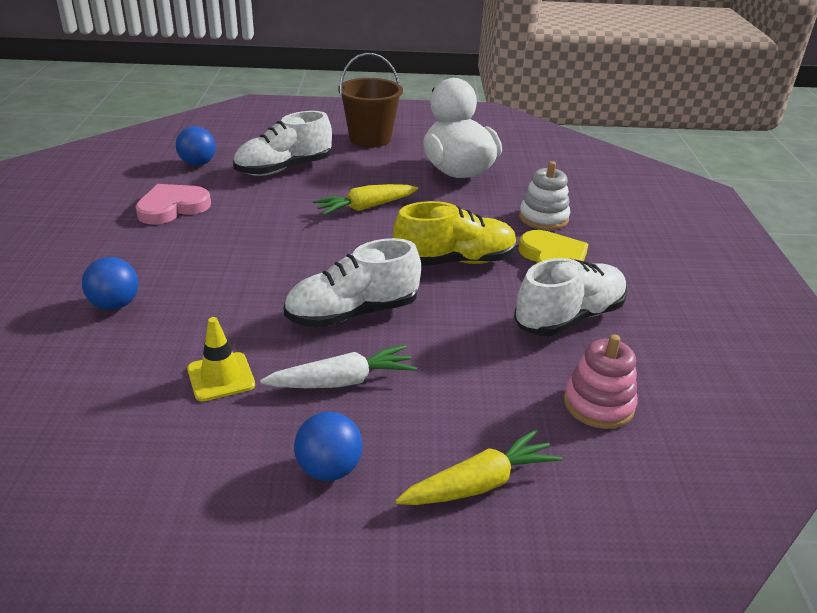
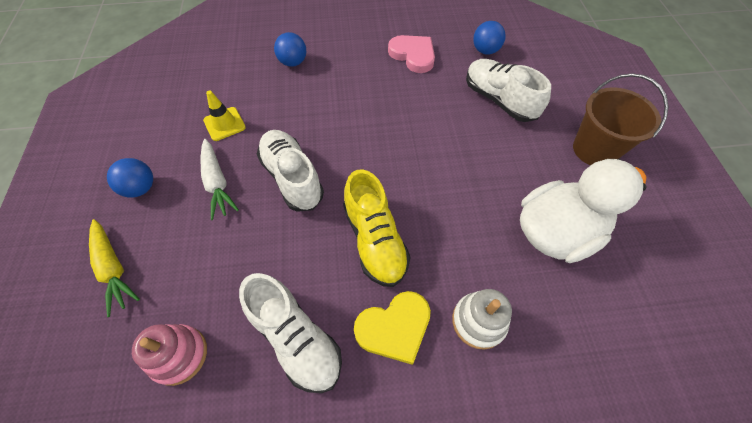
camera: 85 degrees right, 25 degrees up
(365, 207) = (450, 164): yellow carrot -> none

